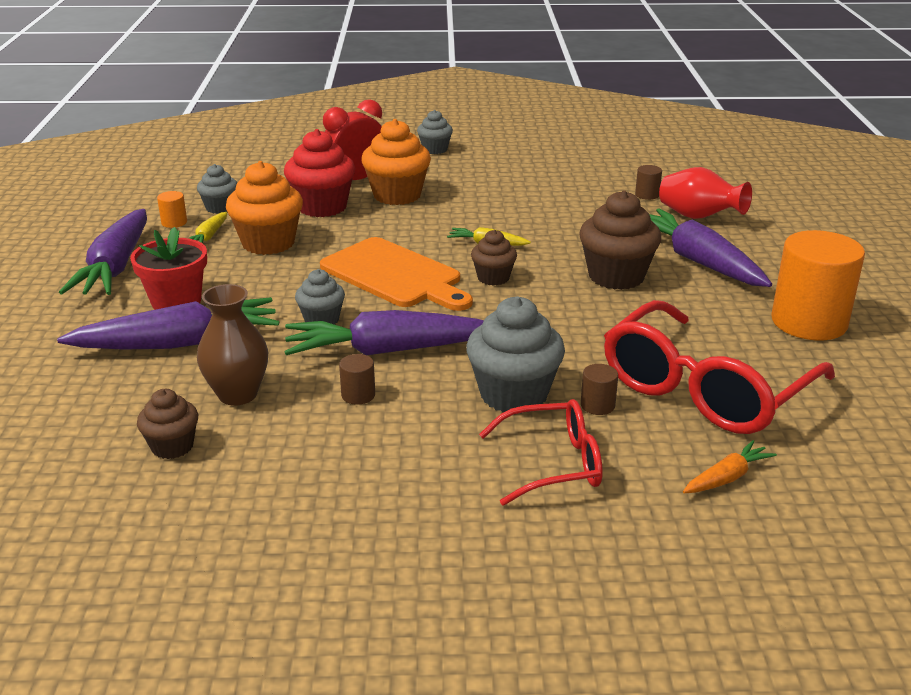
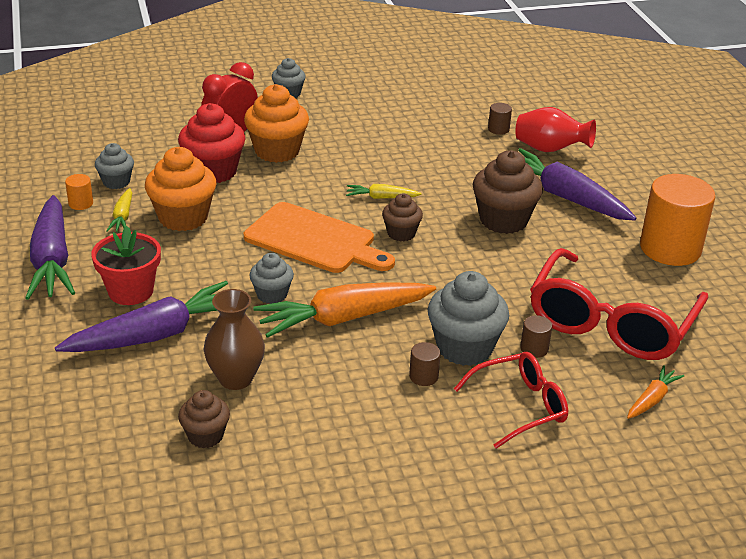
camera: 15 degrees left, 5 degrees up
(358, 395) = (338, 365): brown cylinder -> brown cylinder (423, 376)
(388, 350) = (343, 318): purple carrot -> orange carrot

